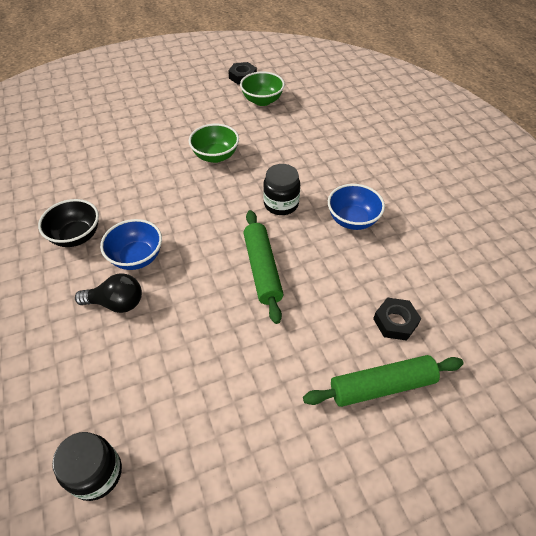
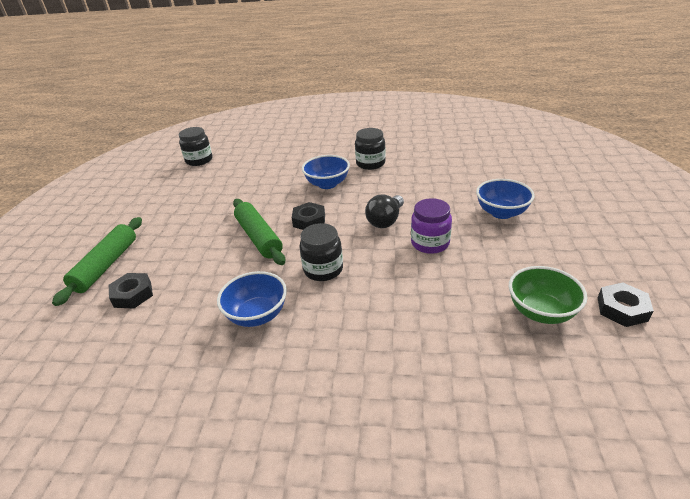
camera: 120 degrees right, 15 degrees down
(76, 236) = (370, 163): black bowl -> black jar
(116, 303) = (294, 173): black light bulb -> black light bulb (385, 221)
(155, 129) = (501, 212): none -> blue bowl
(215, 156) = (430, 243): green bowl -> purple jar
(216, 242) = (309, 220): none -> black nut
(262, 269) = (259, 237): green rolling pin -> green rolling pin turned 45 degrees clockwise

